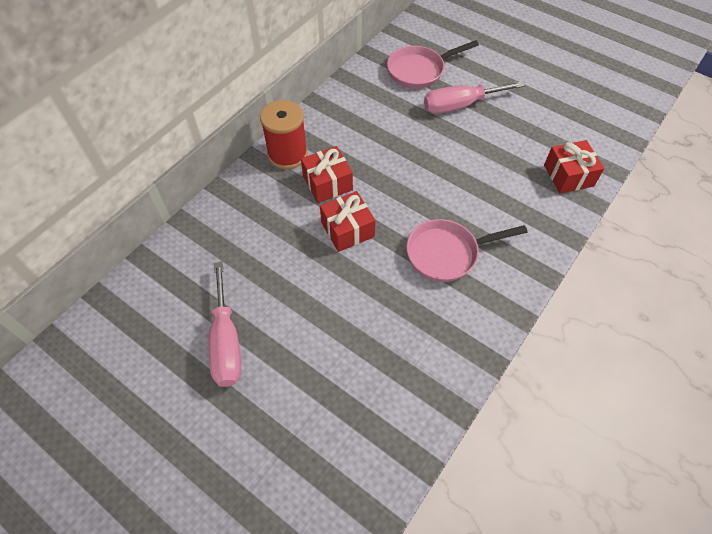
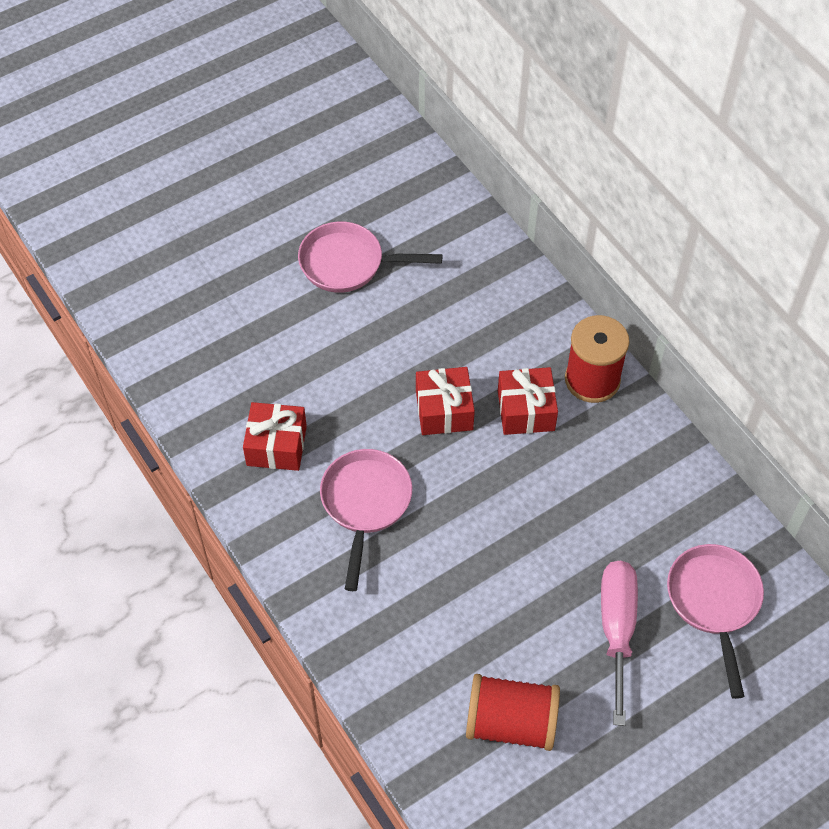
camera: 110 degrees right, 0 degrees up
(226, 342) = (348, 263): pink screwdriver -> pink pan
(546, 136) = (511, 723): none -> red spool
(568, 175) = (427, 714): red gift -> red gift (276, 446)

